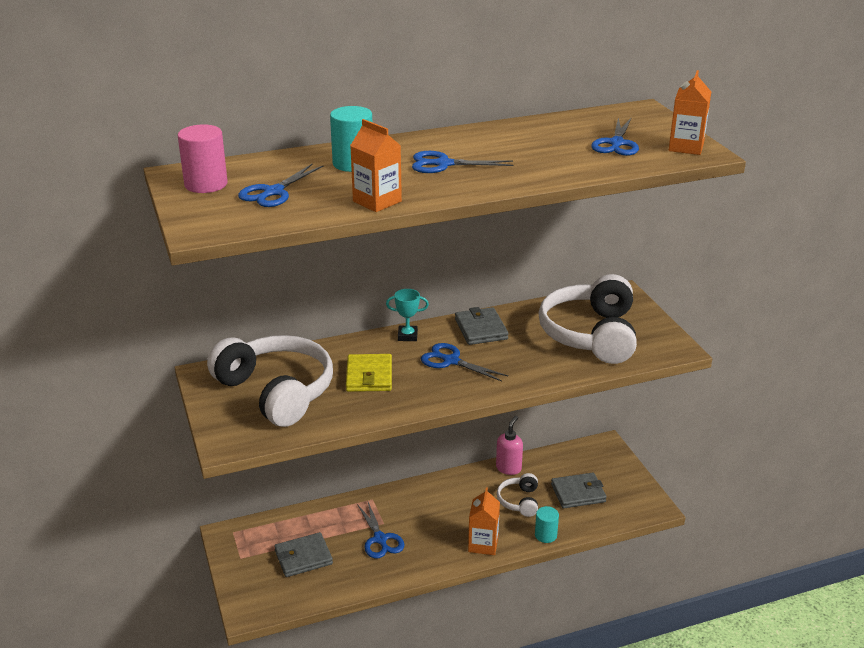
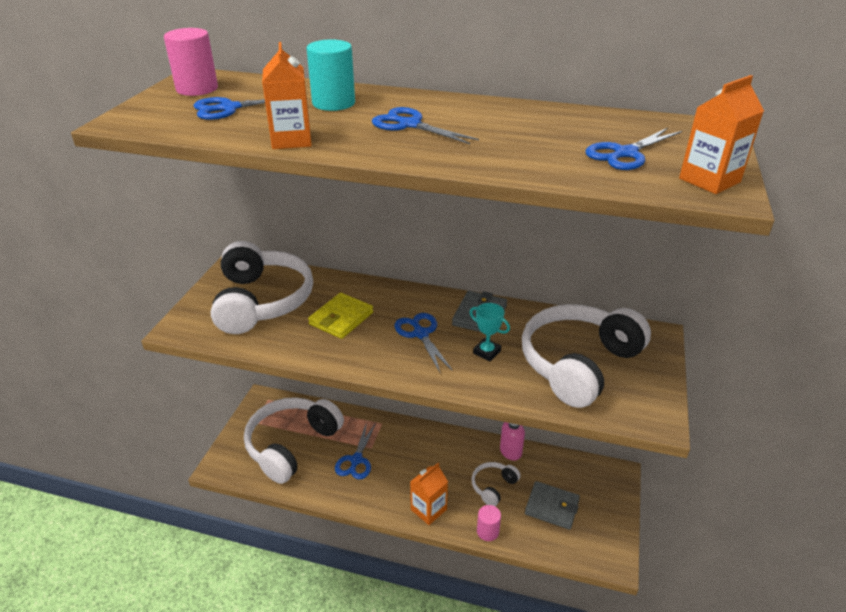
camera: 35 degrees right, 5 degrees up
(303, 557) = (292, 445): grey wallet -> white headphones
(407, 336) = (411, 296): turquoise trophy -> turquoise trophy (487, 352)
(545, 535) = (487, 531): turquoise cylinder -> pink cylinder

